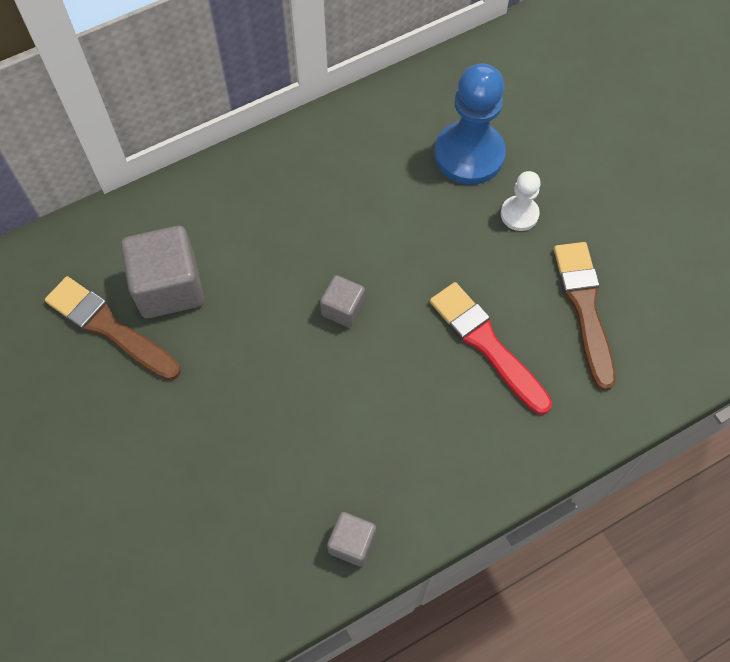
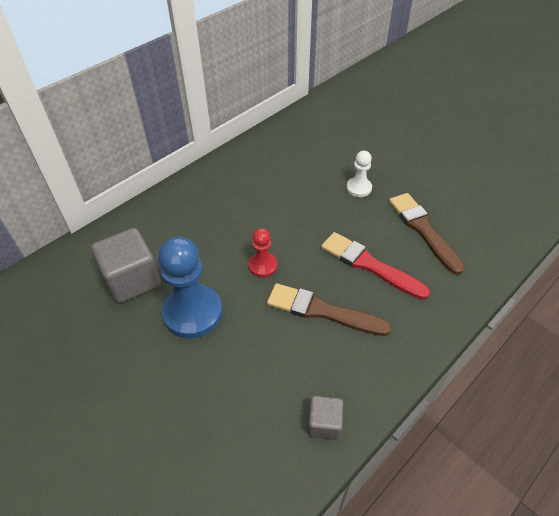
camera: 15 degrees left, 15 degrees down
(109, 328) = (91, 316): brown brush -> brown brush (322, 311)
(343, 309) = (263, 266): grey cube -> red pawn
(469, 155) = (314, 164): blue pawn -> blue pawn (192, 312)

